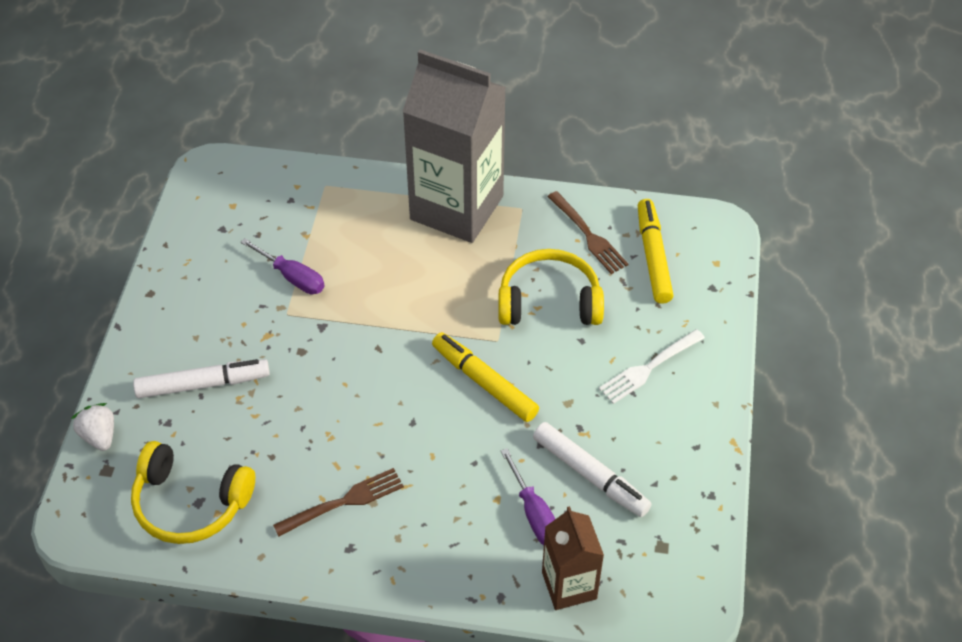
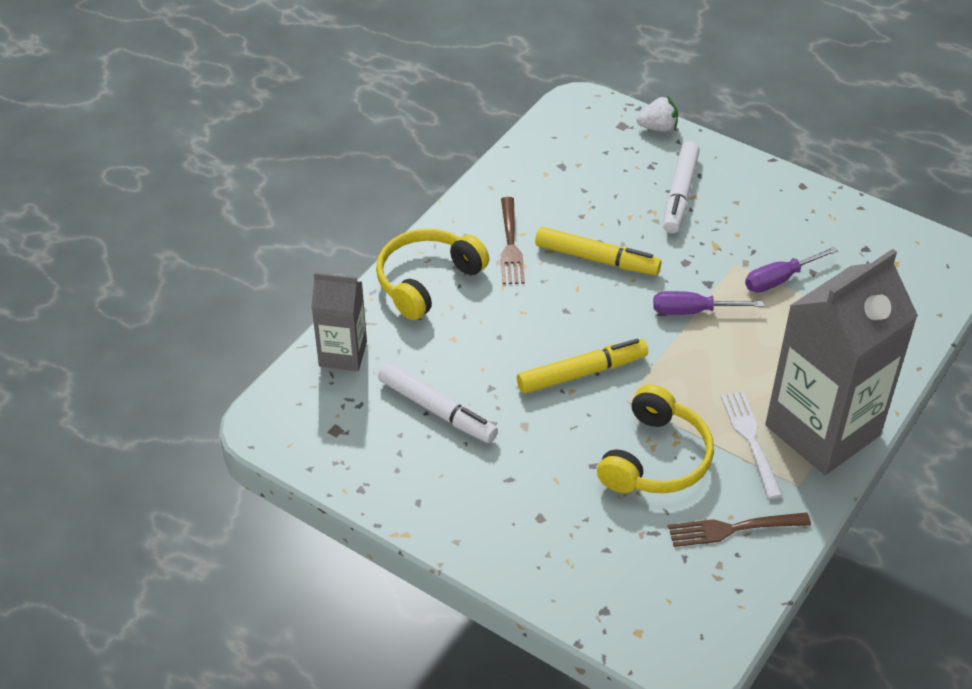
camera: 115 degrees right, 5 degrees down
(190, 503) = (563, 161): yellow headphones -> yellow headphones (427, 281)
(534, 513) = (424, 357): purple screwdriver -> purple screwdriver (693, 311)
(569, 585) = (343, 354): brown carton -> grey carton
(590, 475) = (437, 410): white marker -> white marker turned 120 degrees counterclockwise
(649, 367) = (530, 506): white fork -> white fork (751, 440)
(653, 256) = (675, 575): yellow marker -> yellow marker (597, 259)

